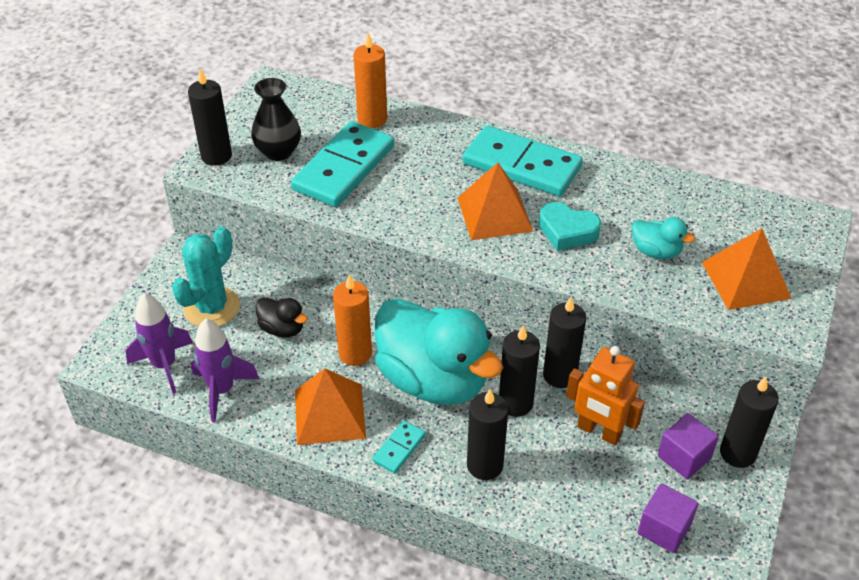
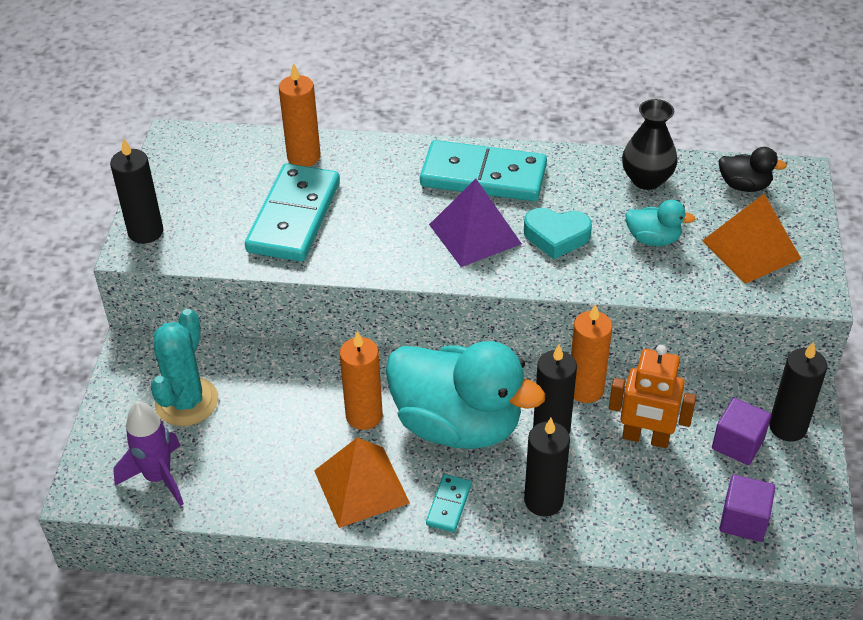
camera: 15 degrees left, 0 degrees up
(222, 390) = (234, 489): purple rocket -> none
(278, 152) = (214, 213): black vase -> black vase (646, 179)
(282, 329) = (274, 407): black duck -> black duck (744, 185)
(494, 214) = (475, 234): orange pyramid -> purple pyramid
(559, 375) = (585, 389): black candle -> orange candle

